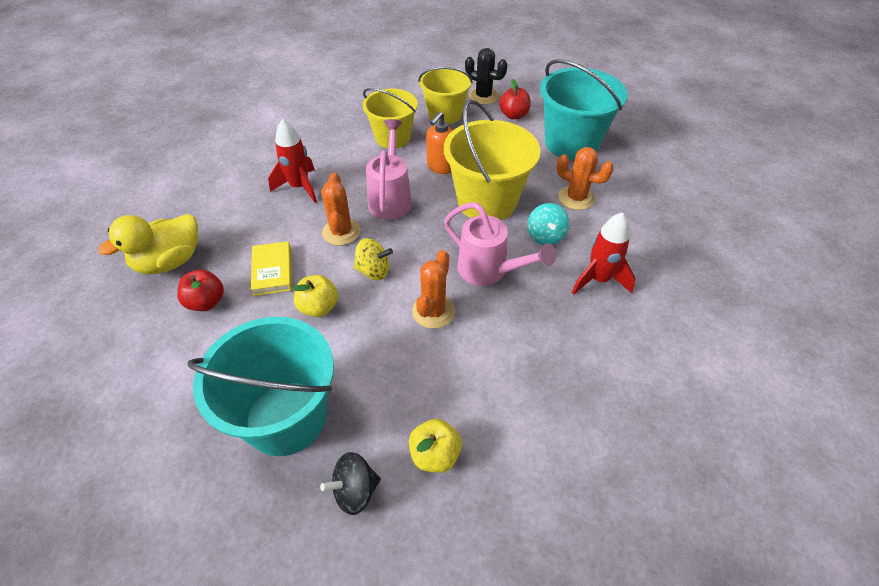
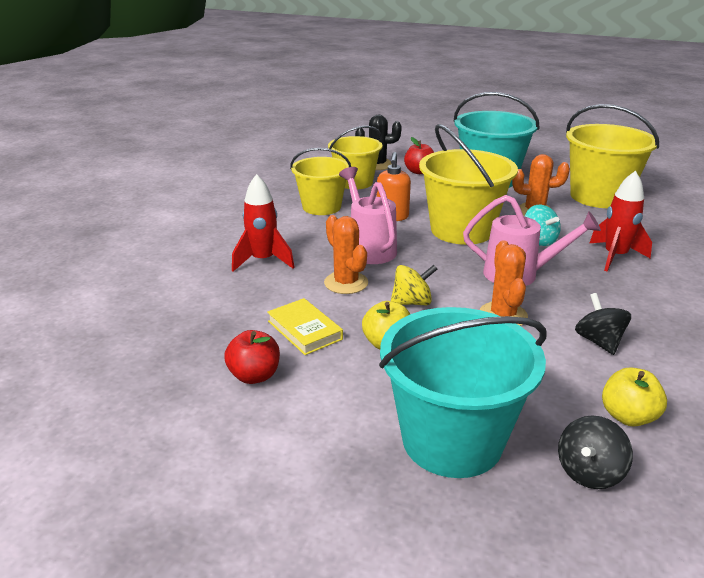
camera: 25 degrees left, 20 degrees down
(170, 261) = (171, 355): yellow duck -> none
(486, 370) = (599, 341): none -> black spinning top
(660, 197) = (599, 196): none -> yellow bucket

